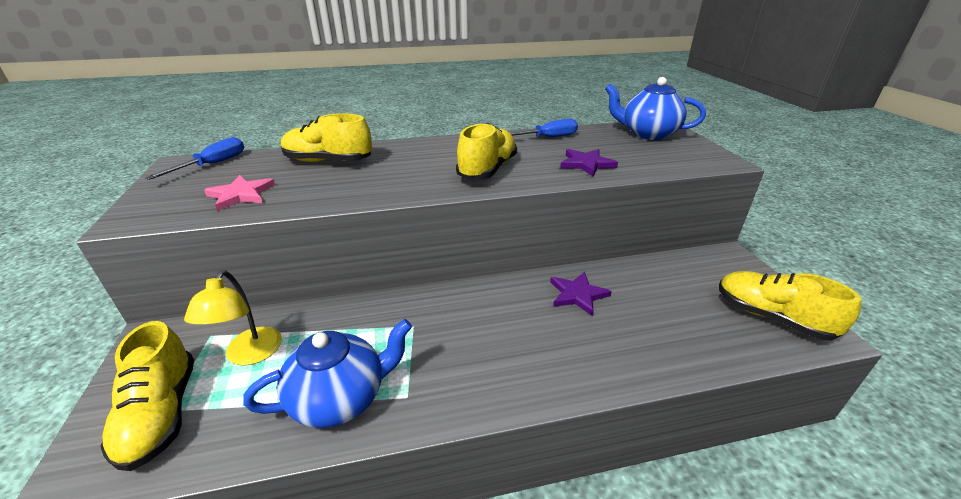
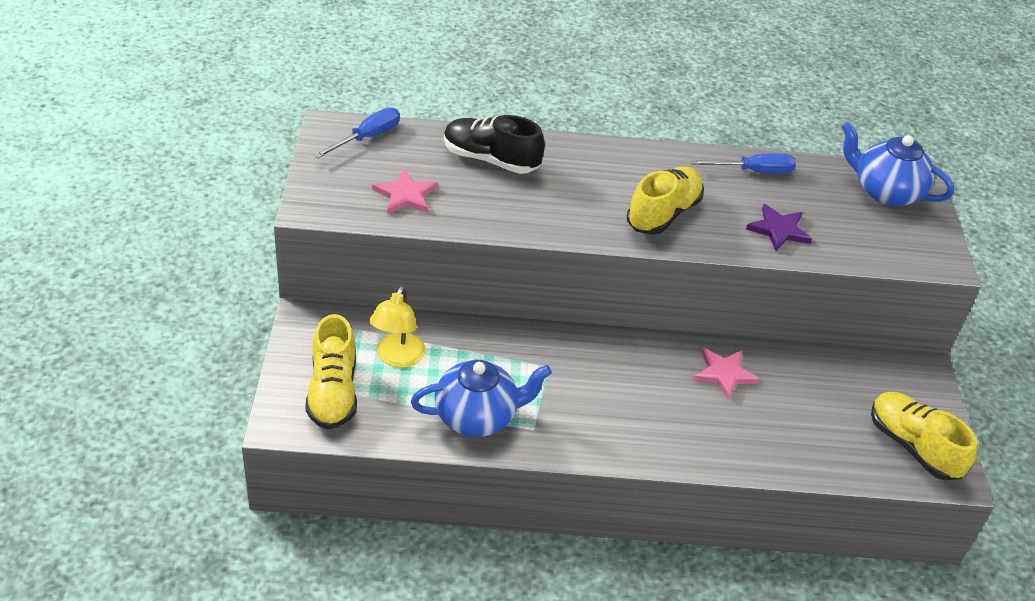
camera: 10 degrees right, 10 degrees up
(328, 161) = (490, 160): yellow shoe -> black shoe
(577, 295) = (724, 374): purple star -> pink star

